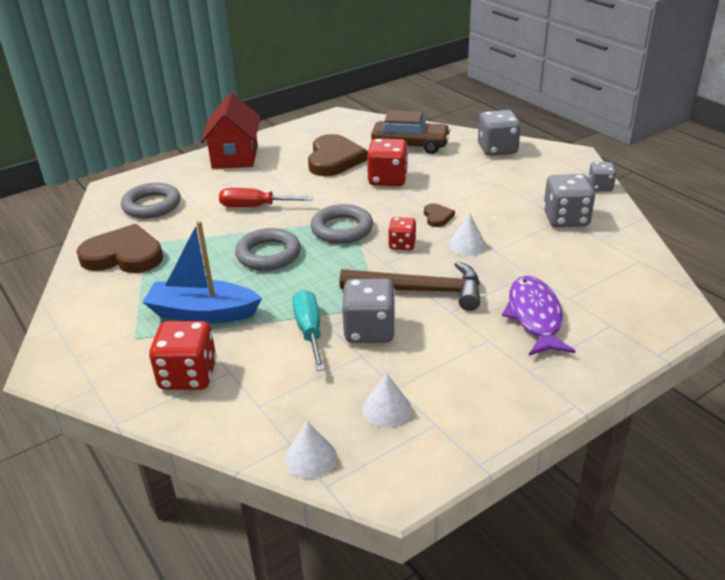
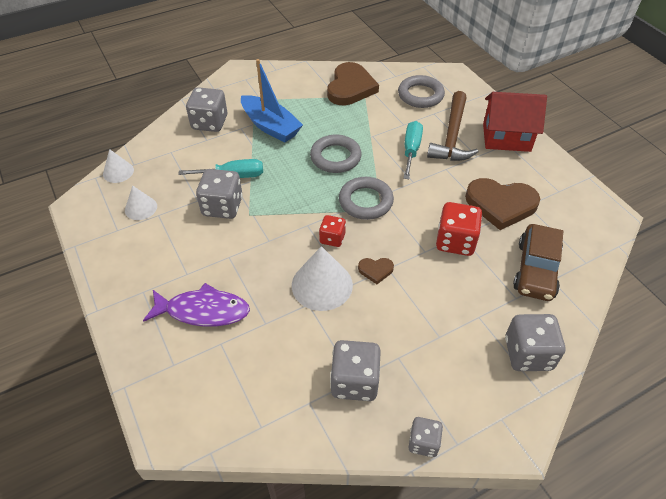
camera: 95 degrees right, 15 degrees up
(188, 375) = (209, 123): red dice -> grey dice
(203, 313) = (270, 126): blue boat -> blue boat turned 120 degrees clockwise
(255, 207) = (411, 150): red screwdriver -> turquoise screwdriver
(420, 291) = (261, 241): brown hammer -> brown hammer (452, 136)
(467, 245) = (322, 285): white cone -> white cone, size x1.73

